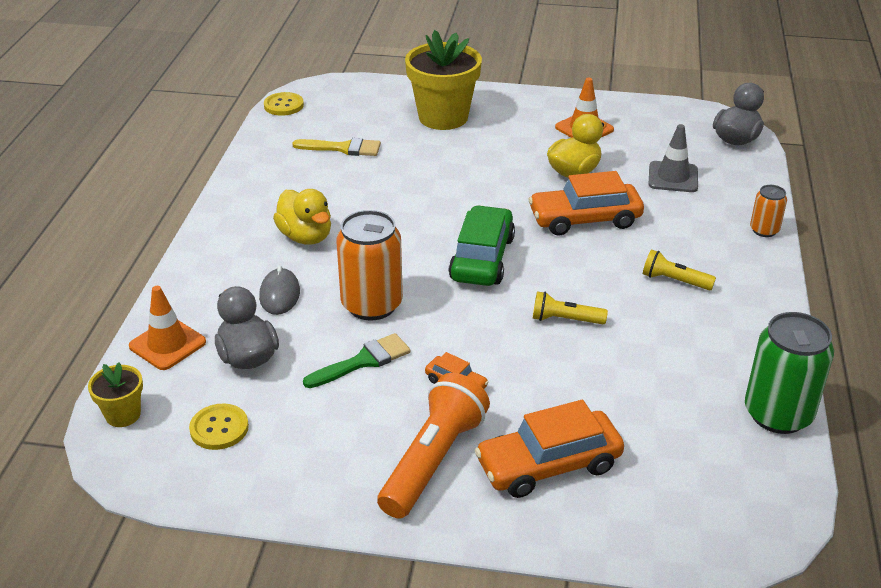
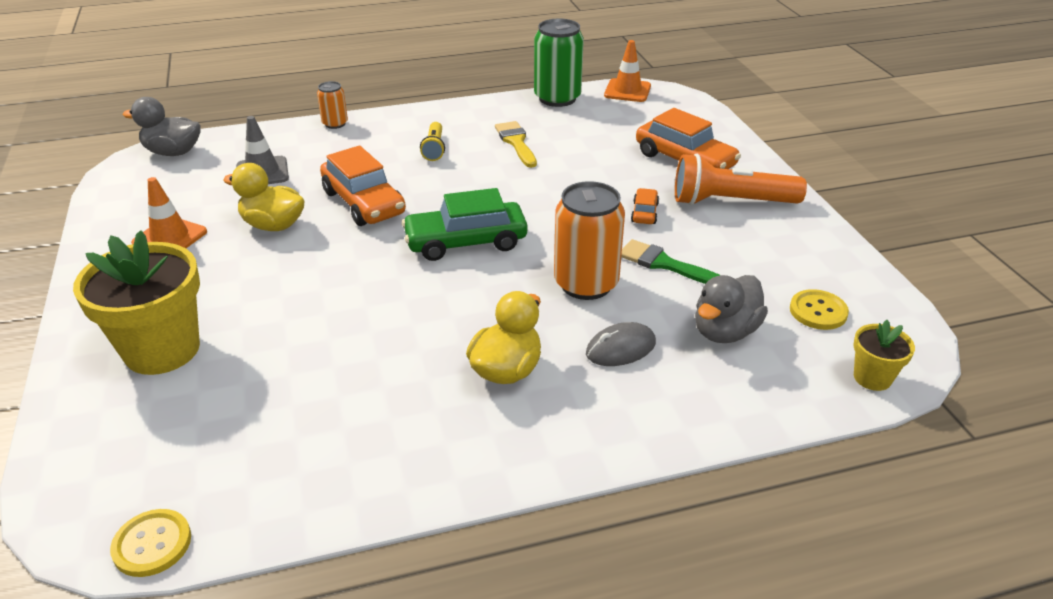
camera: 115 degrees left, 0 degrees up
(167, 344) = (763, 395): orange traffic cone -> orange traffic cone (627, 91)
(343, 148) = (280, 415): yellow brush -> yellow brush (516, 142)
(565, 319) = (523, 184): yellow flashlight -> none

